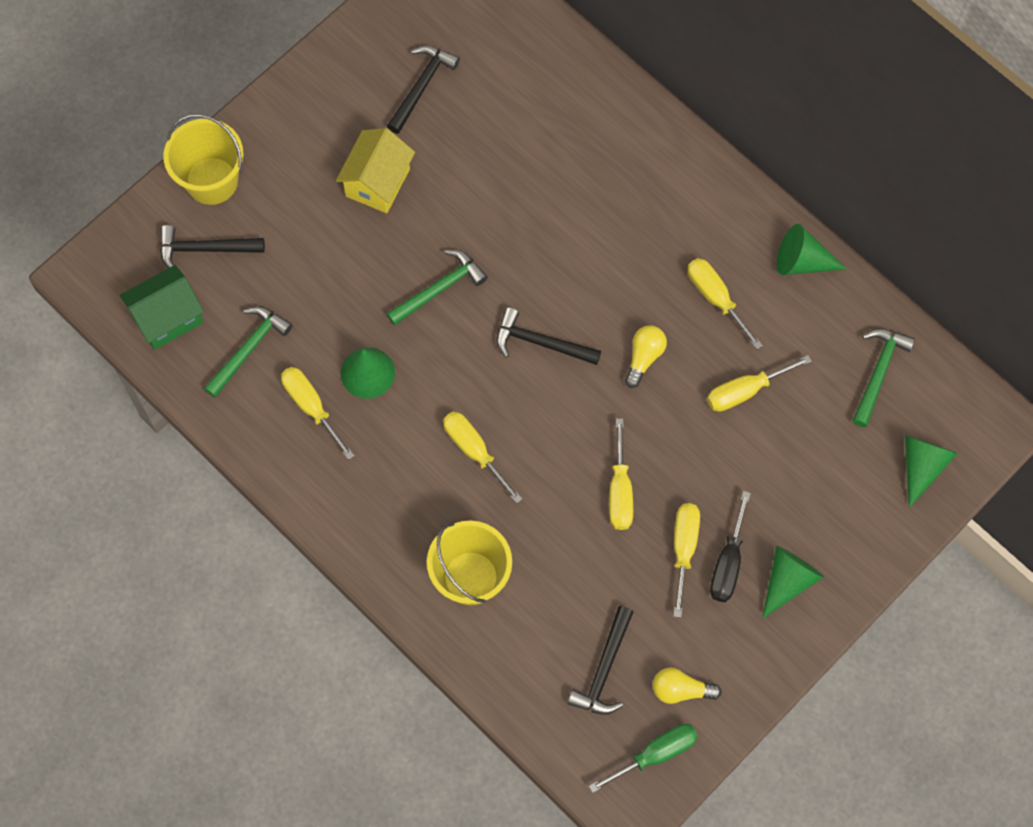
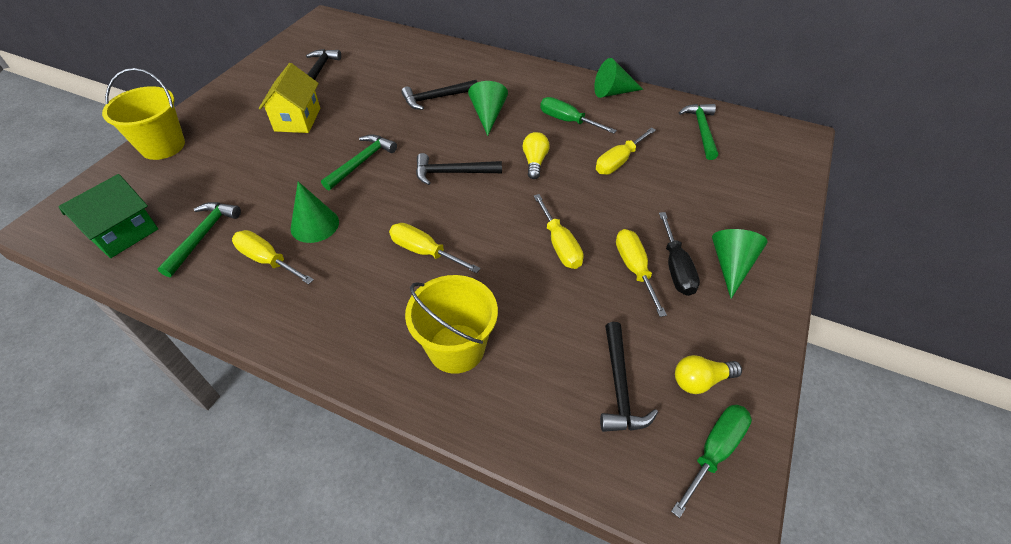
camera: 20 degrees left, 20 degrees down
(205, 249) = (158, 184): black hammer -> black hammer (436, 98)
(716, 298) = (567, 121): yellow screwdriver -> green screwdriver
(922, 466) = (770, 170): green cone -> green cone (488, 115)

